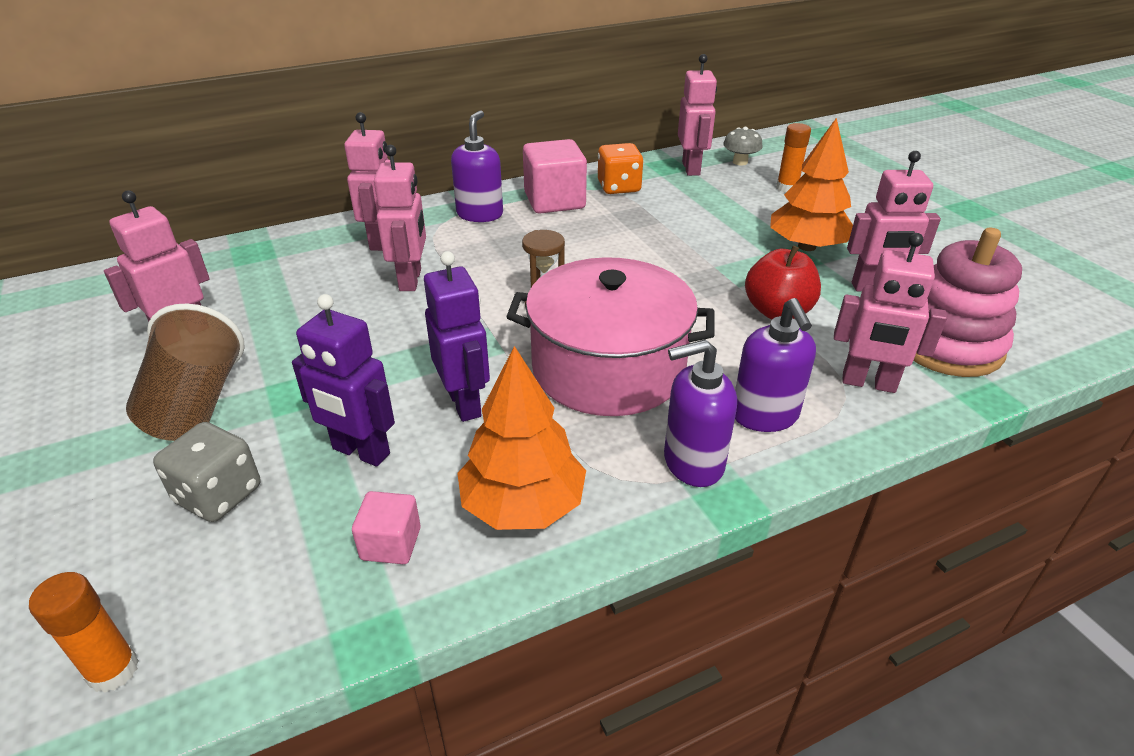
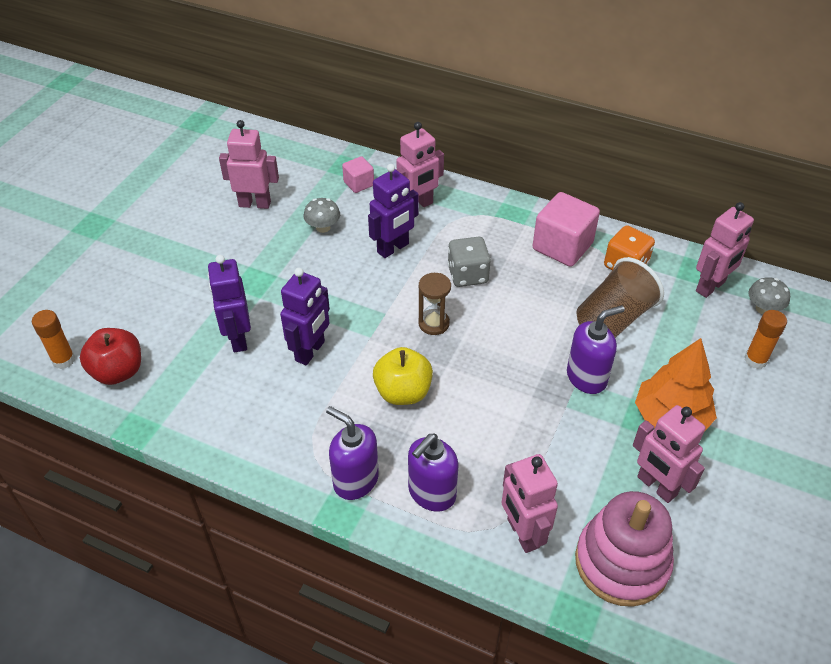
camera: 50 degrees right, 10 degrees up
(196, 404) = (213, 254): brown cup -> brown cup (613, 319)
(218, 495) = (168, 312): grey dice -> grey dice (468, 275)
(306, 306) = (323, 227): none -> grey mushroom
(391, 544) = (192, 395): pink cube -> pink cube (358, 184)
(411, 280) = (393, 248): pink robot -> purple robot
(480, 214) = (500, 224): purple soap dispenser -> purple soap dispenser (587, 377)
(523, 505) = (258, 427): orange tree -> none
(608, 368) = (403, 392): pink pot -> yellow apple
(777, 311) = (557, 443): red apple -> red apple (118, 371)

